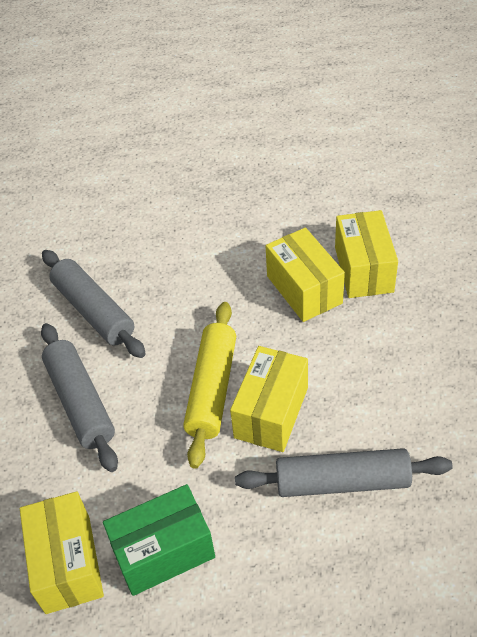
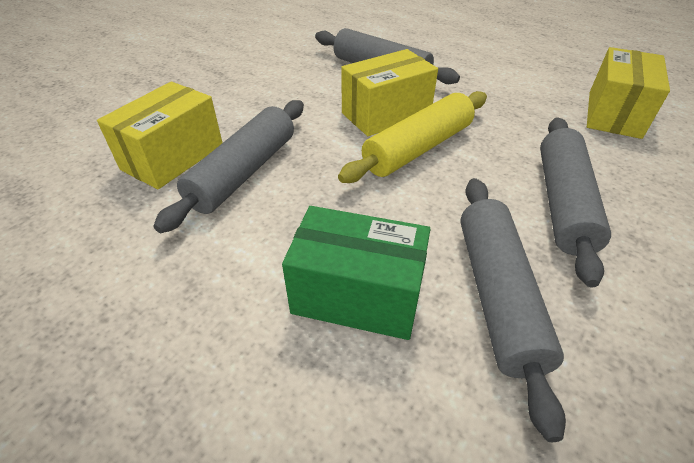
camera: 145 degrees left, 5 degrees down
(163, 551) = (532, 92): green box -> green box (357, 295)
(304, 289) = (244, 172): yellow box -> grey rolling pin

